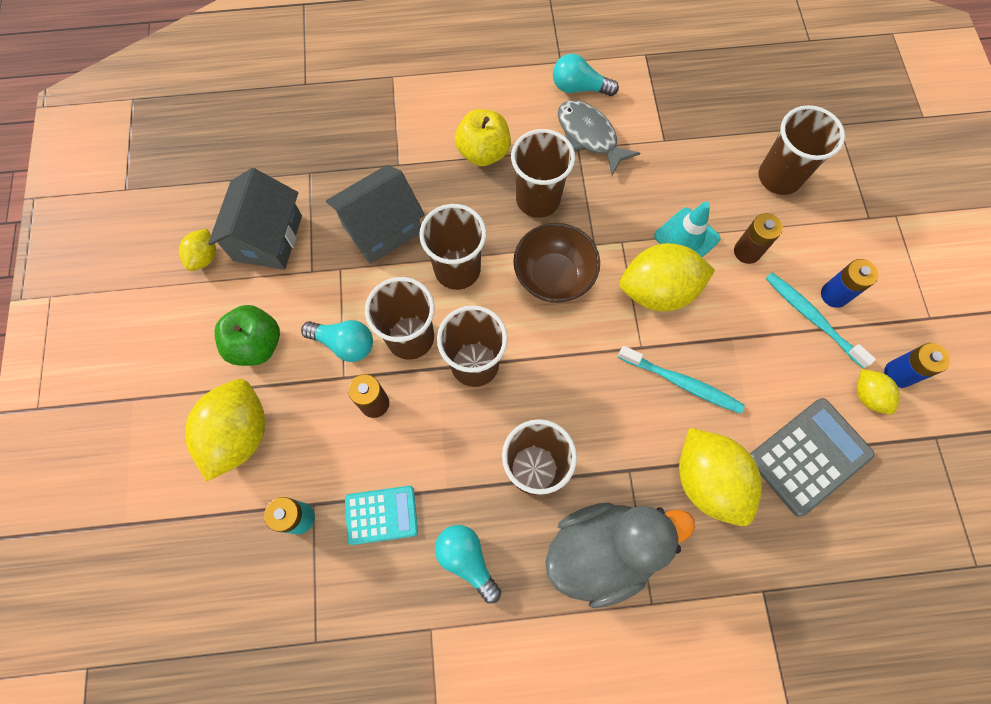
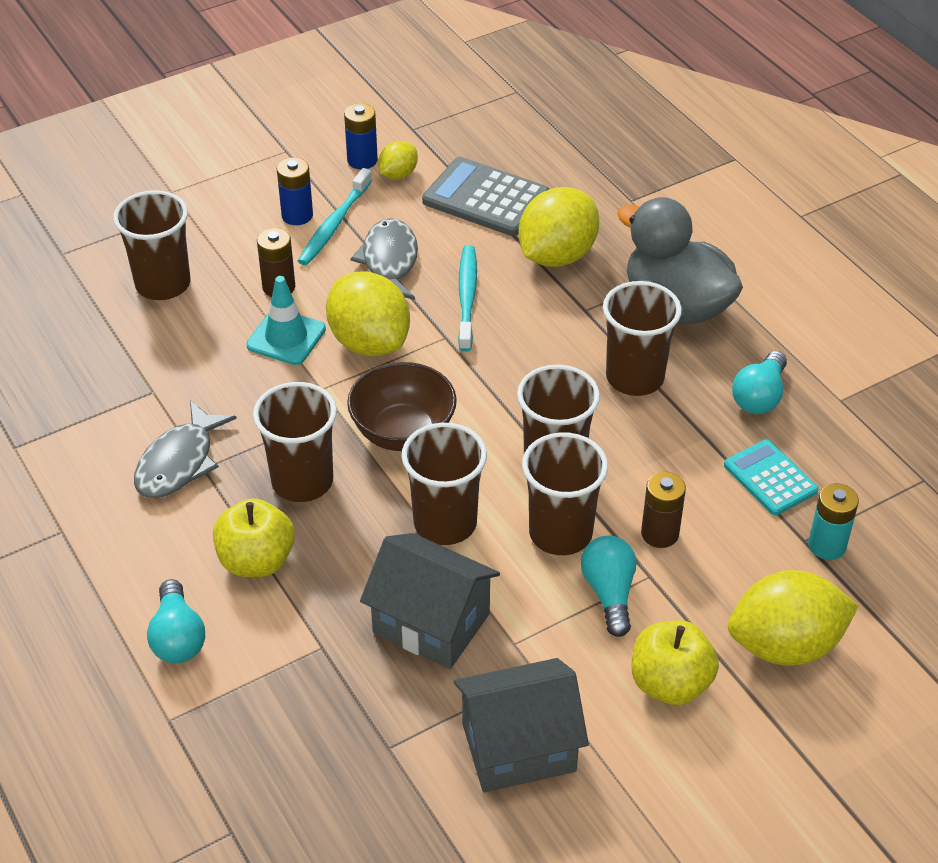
camera: 115 degrees left, 25 degrees down
(204, 257) = (592, 810): yellow lemon -> none
(256, 344) = (670, 683): green apple -> yellow apple
(579, 88) = (101, 497): turquoise light bulb -> turquoise light bulb (178, 637)
(748, 341) = (389, 262): none -> grey fish

